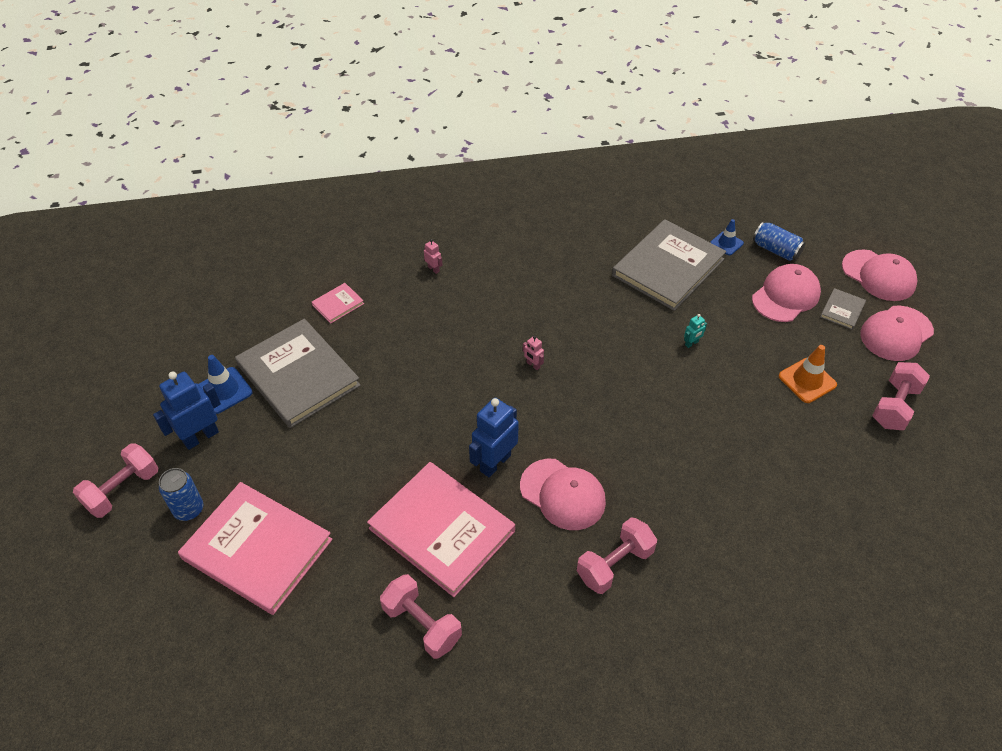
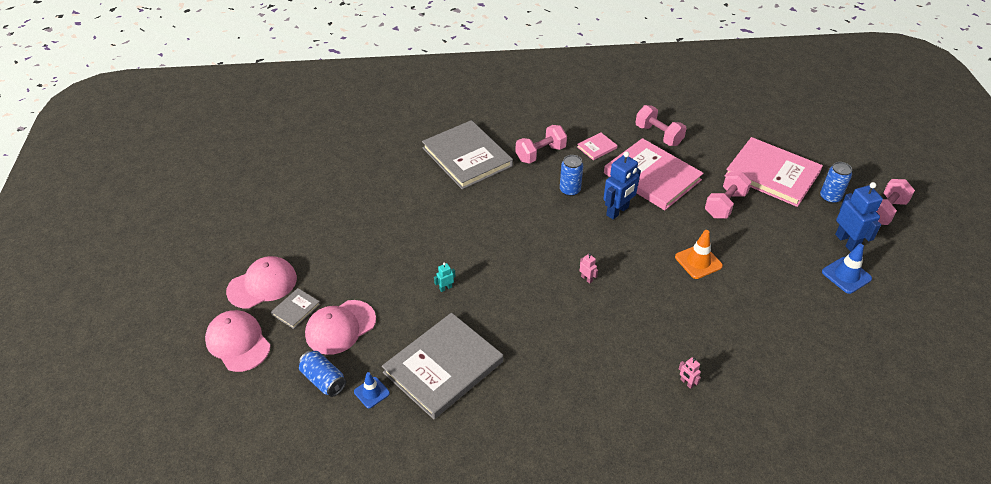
camera: 175 degrees left, 5 degrees down
(200, 437) = (847, 242): blue robot -> blue robot turned 75 degrees counterclockwise
(298, 375) = (788, 284): grey book -> grey book (467, 157)
(338, 304) = (775, 349): pink book -> pink book (597, 147)
(563, 494) = (570, 190): pink cap -> blue can
(807, 380) = (362, 251): orange traffic cone -> orange traffic cone (698, 261)
(894, 406) = (305, 229): pink dumbbell -> pink dumbbell (725, 205)

